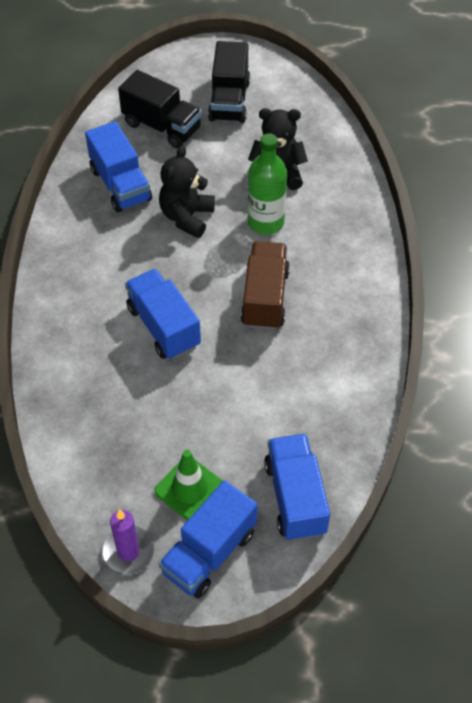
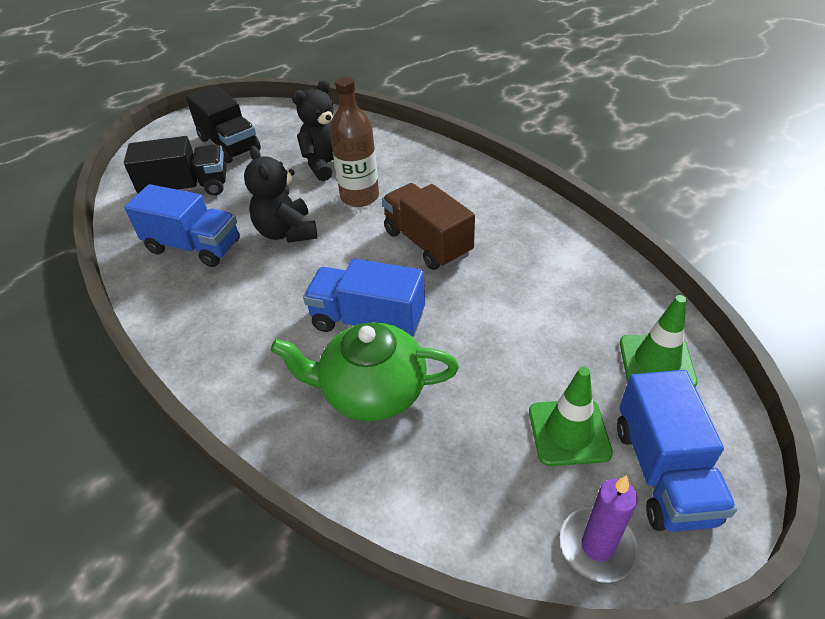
camera: 40 degrees left, 10 degrees down
(116, 374) = (372, 391): none -> green teapot
(265, 222) = (360, 197): green bottle -> brown bottle
(295, 497) = (656, 362): blue truck -> green traffic cone

